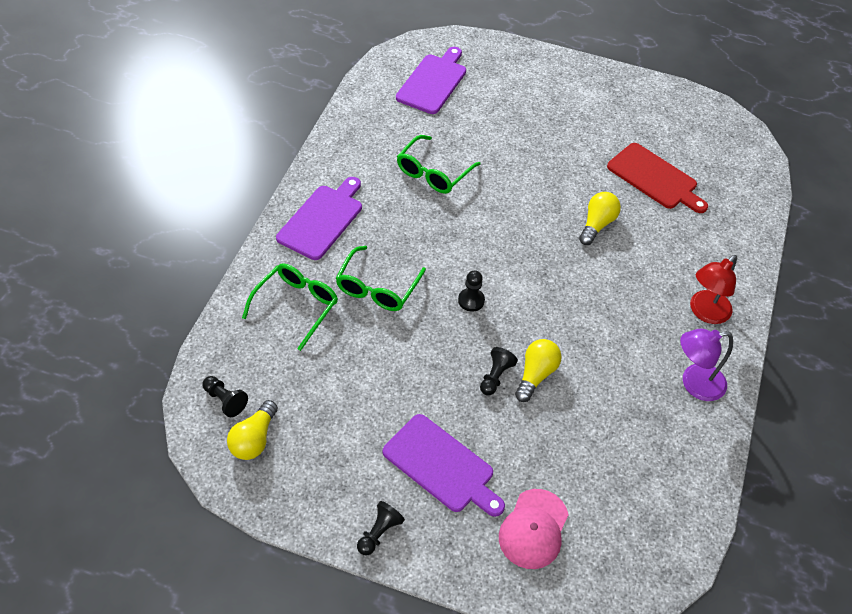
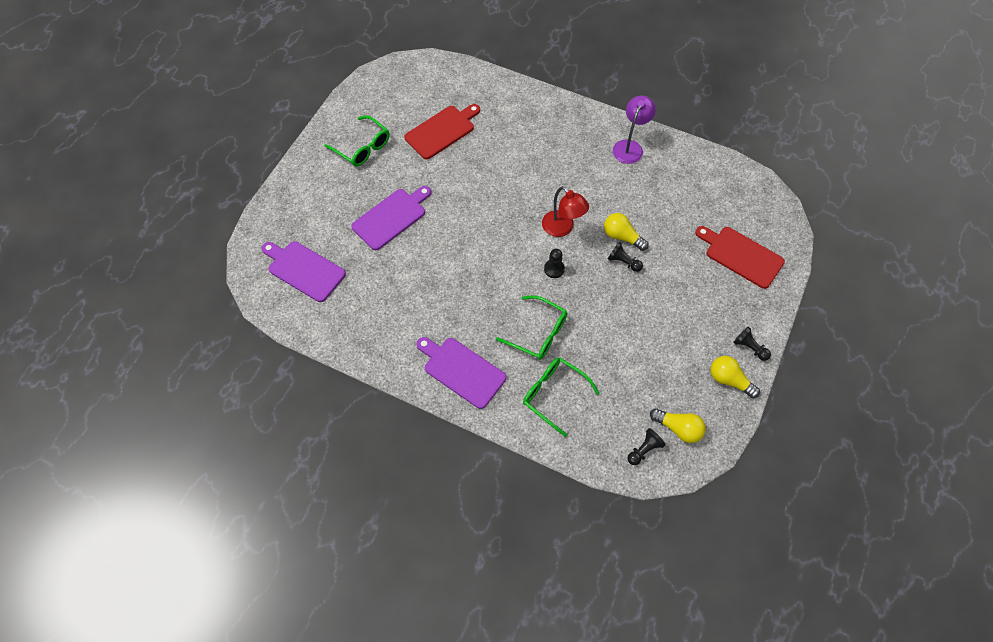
camera: 80 degrees left, 10 degrees up
(433, 173) = (417, 281): green glasses -> green glasses (362, 147)
(442, 466) = (696, 304): purple cutting board -> purple cutting board (391, 217)
(533, 529) = (741, 256): pink cap -> red cutting board
(597, 224) = (485, 176): yellow light bulb -> yellow light bulb (729, 380)
(694, 384) = (630, 146): purple lamp -> purple lamp turned 150 degrees counterclockwise
(705, 312) = (571, 128): red lamp -> red lamp (562, 228)

